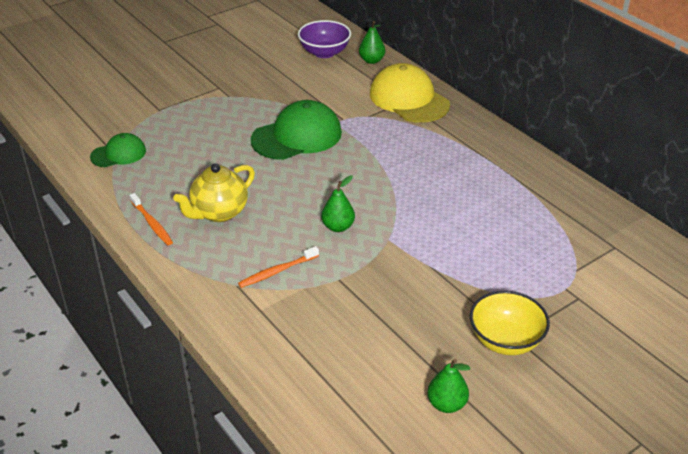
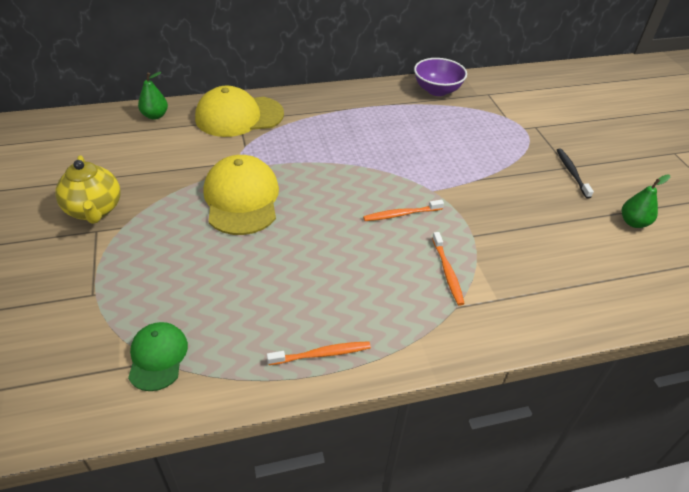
camera: 70 degrees left, 5 degrees up
(219, 212) = (334, 291): yellow teapot -> yellow teapot (94, 210)
(297, 136) = (241, 199): green cap -> yellow cap
(324, 53) = (109, 138): purple bowl -> purple bowl (437, 90)
(338, 227) = (401, 214): green pear -> orange toothbrush
(505, 341) = (571, 172): yellow bowl -> black toothbrush

